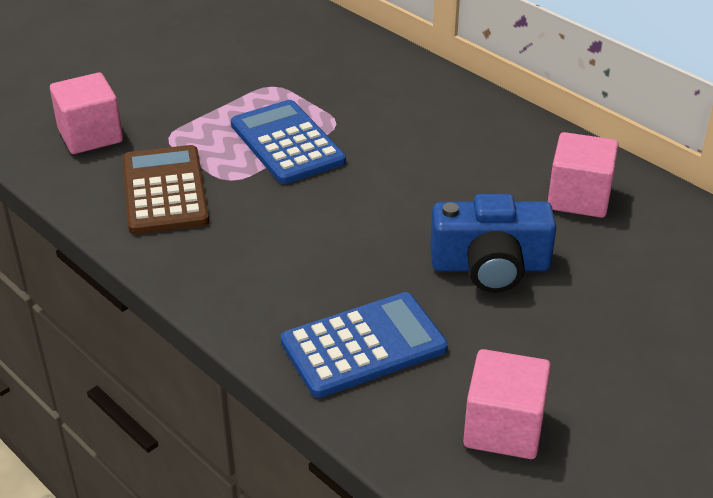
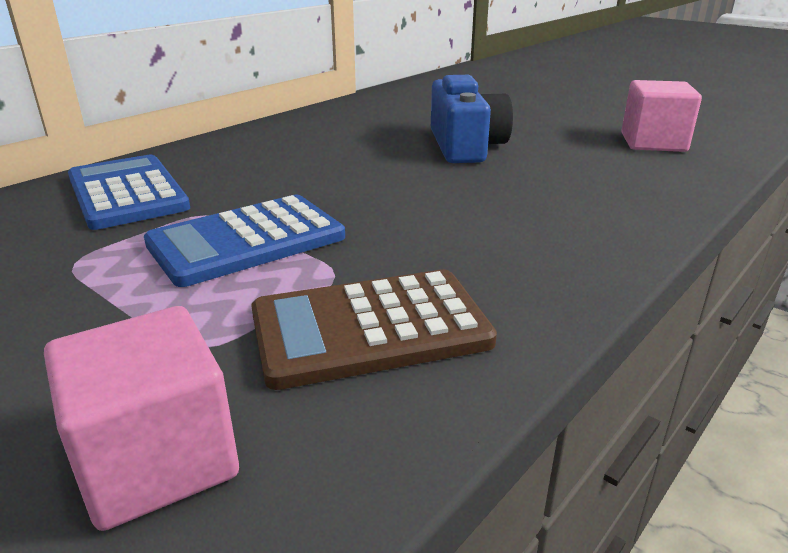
camera: 95 degrees left, 10 degrees down
(363, 346) = (607, 186): blue calculator -> blue calculator (127, 193)
(579, 198) = (360, 121): pink cube -> none

